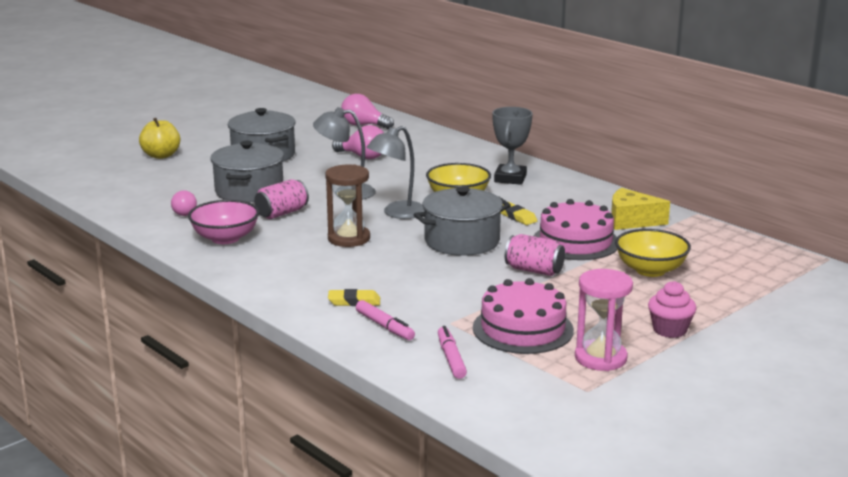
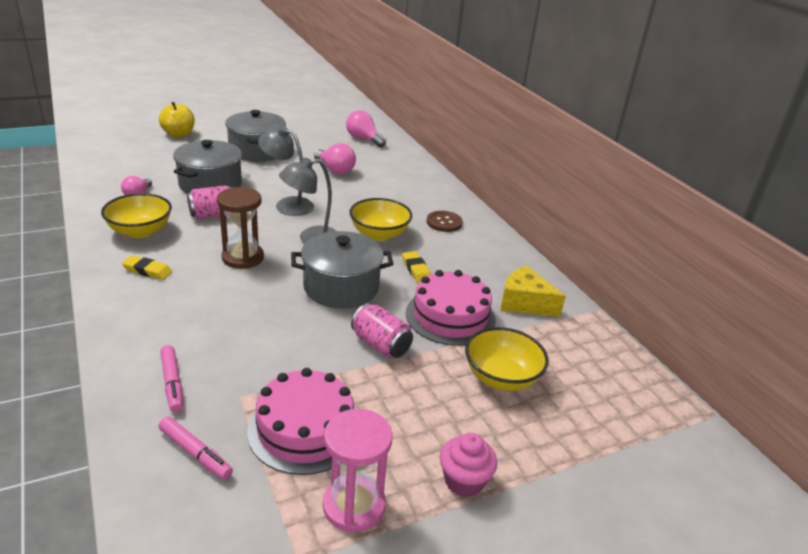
camera: 15 degrees right, 10 degrees up
(225, 238) = (140, 231): pink bowl -> yellow bowl
(354, 301) = (175, 339): yellow eraser -> yellow eraser (147, 270)
(451, 358) = (195, 453): pink marker -> pink marker turned 120 degrees clockwise
(510, 178) = (444, 222): grey trophy -> brown button

